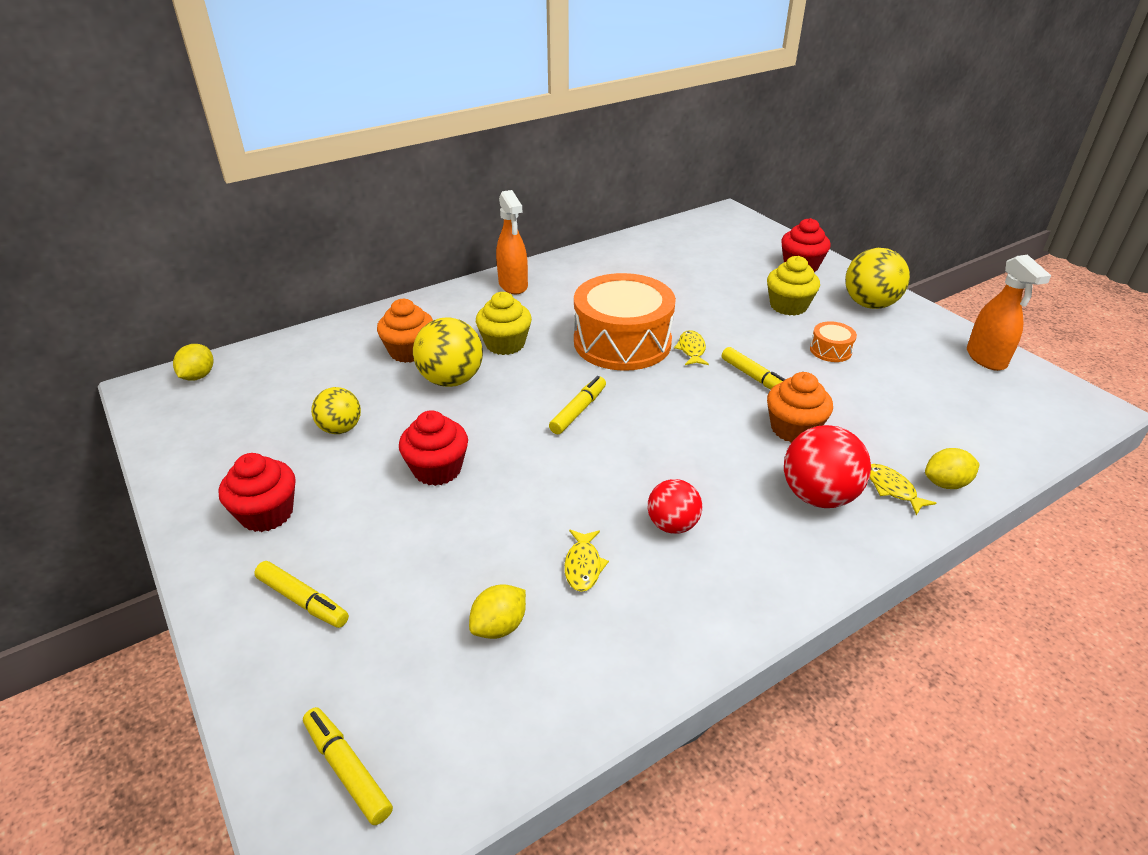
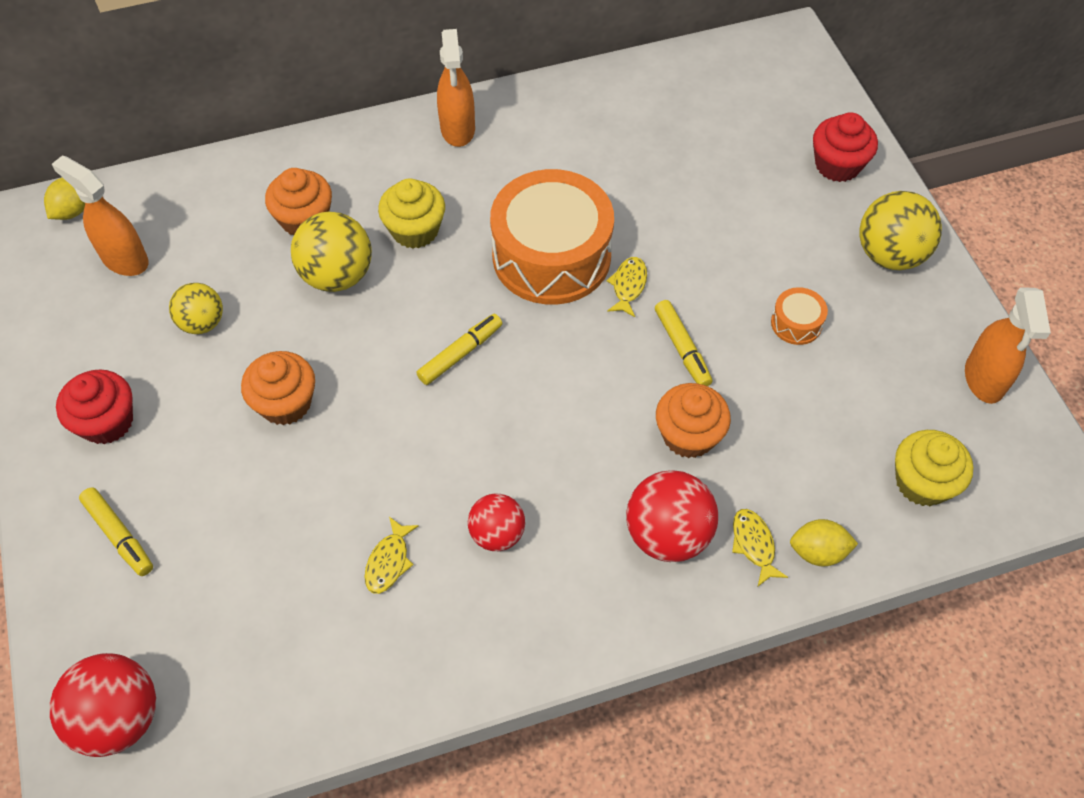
camera: 15 degrees right, 20 degrees up
(255, 399) = (124, 259): none -> orange spray bottle
(347, 769) = (119, 718): yellow marker -> red ball
(437, 469) = (285, 403): red cupcake -> orange cupcake
(499, 626) = (287, 610): yellow lemon -> none
(788, 306) = (783, 236): yellow cupcake -> yellow cupcake (922, 482)

